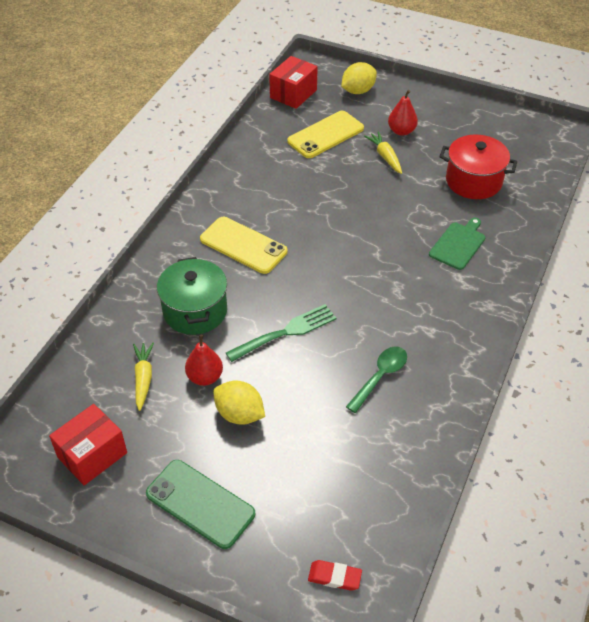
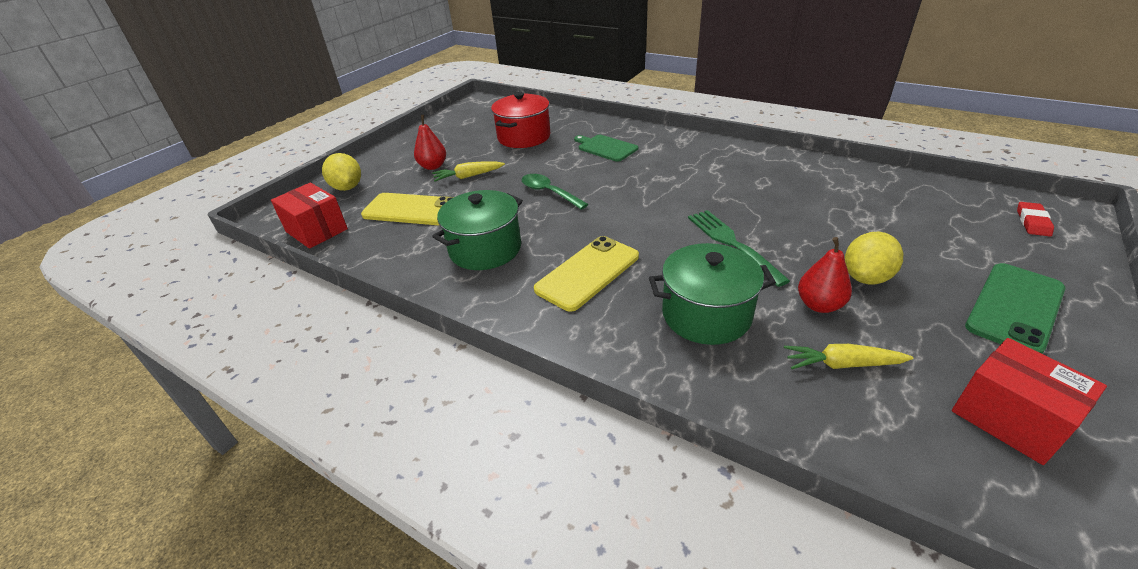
camera: 80 degrees left, 10 degrees down
(272, 186) = (485, 249): none -> green pot
(325, 135) = (411, 210): yellow phone -> yellow phone turned 45 degrees counterclockwise
(380, 377) = (779, 191): green spoon -> green spoon (549, 192)

